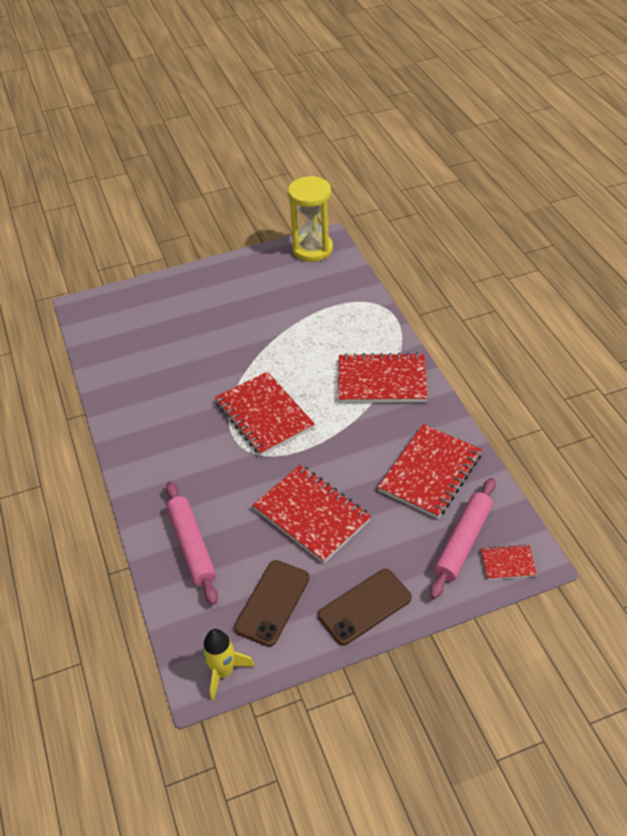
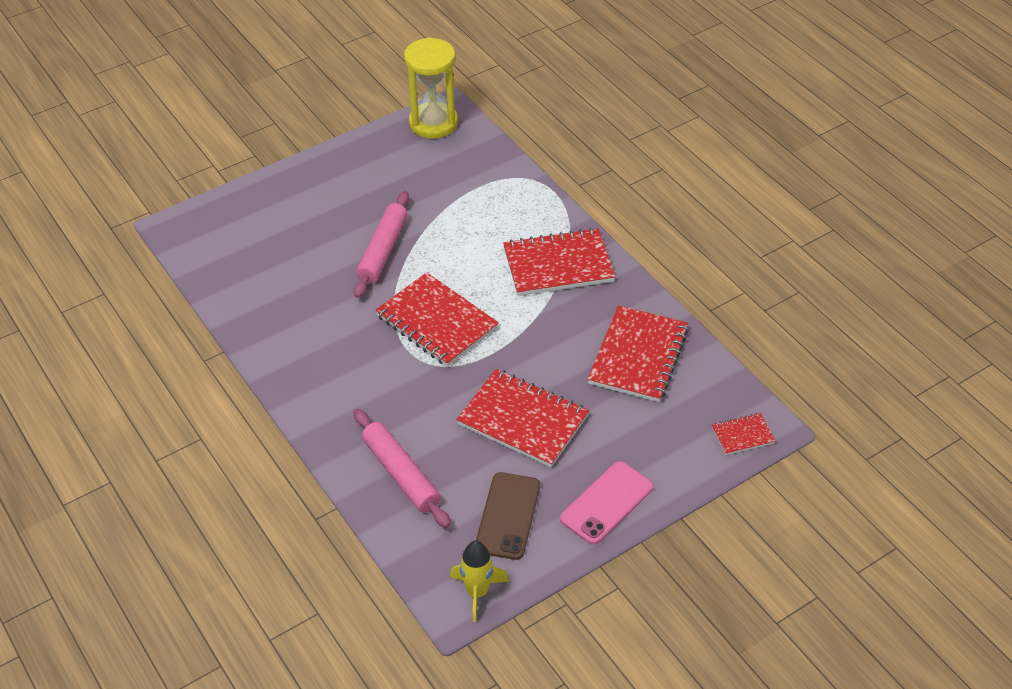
camera: 15 degrees left, 0 degrees up
(364, 606) = (606, 503): brown phone -> pink phone
(463, 542) = (691, 421): pink rolling pin -> pink rolling pin (382, 250)

